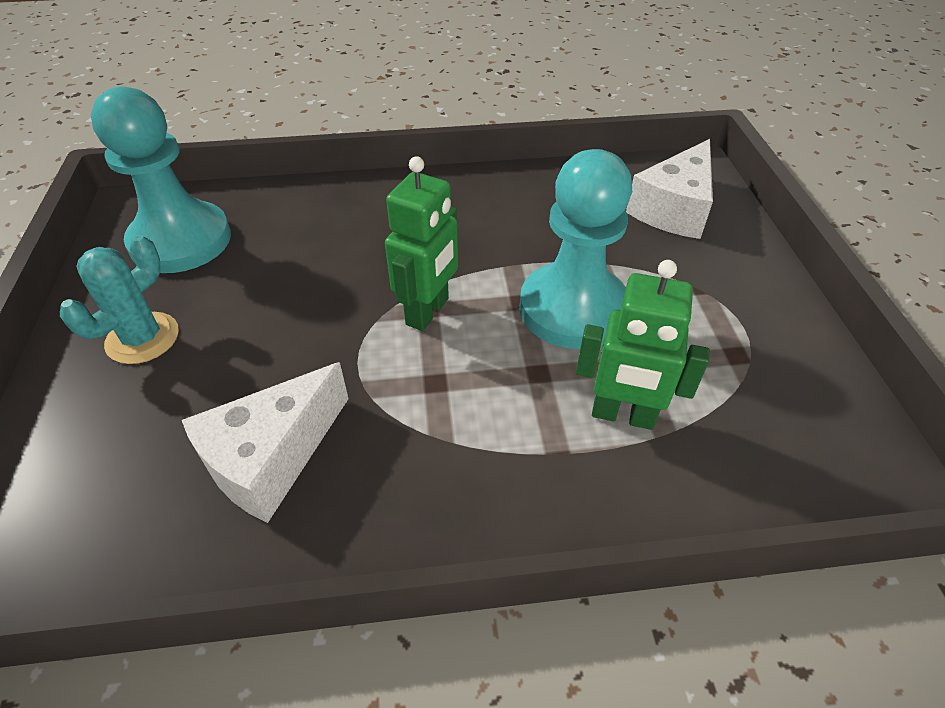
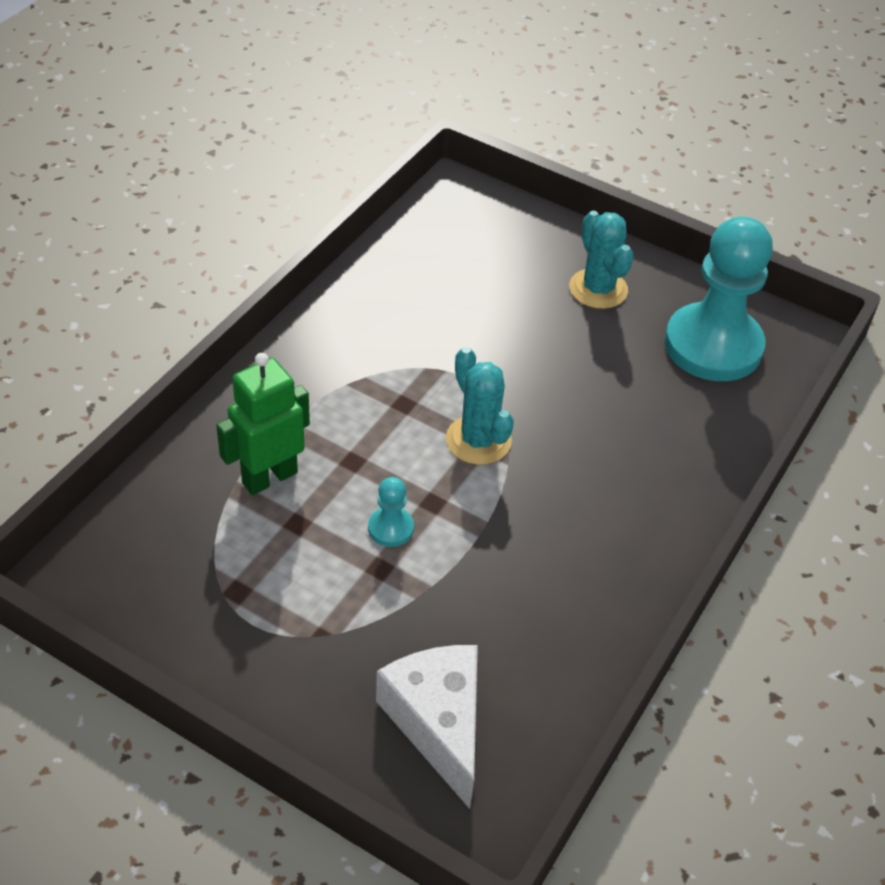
camera: 125 degrees right, 0 degrees up
(271, 458) = (423, 304): white cheese -> none
(428, 312) = (478, 440): green robot -> turquoise cactus
(573, 309) = (390, 528): turquoise pawn -> turquoise pawn, size x0.41

